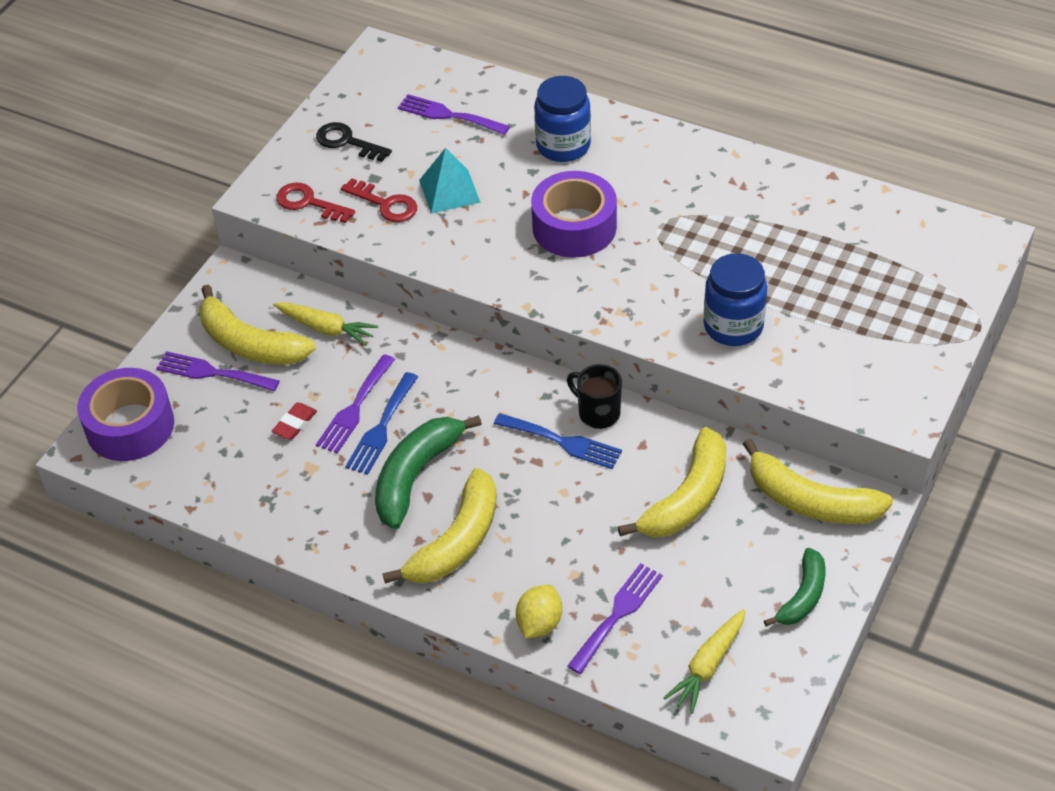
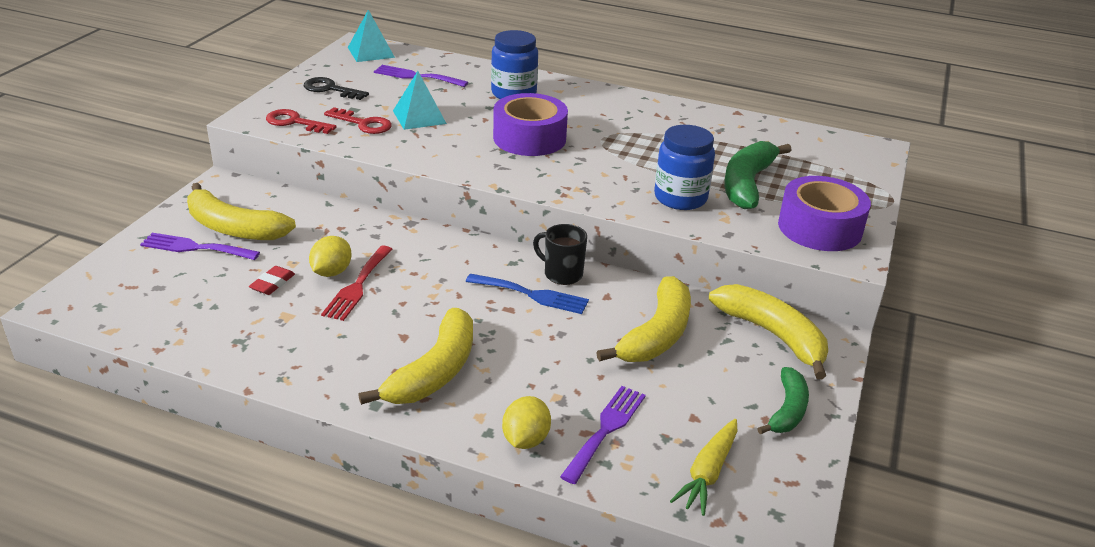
camera: 10 degrees left, 15 degrees down
(130, 426) = (106, 286): purple tape -> purple tape (819, 228)
(326, 328) = (306, 218): yellow carrot -> none
(354, 408) = (331, 272): purple fork -> yellow lemon
(381, 428) = (357, 286): blue fork -> red fork
(394, 68) = (371, 52): none -> turquoise pyramid
(416, 475) = (392, 321): green banana -> green banana (747, 184)
(810, 501) = (773, 335): yellow banana -> yellow banana turned 150 degrees counterclockwise

